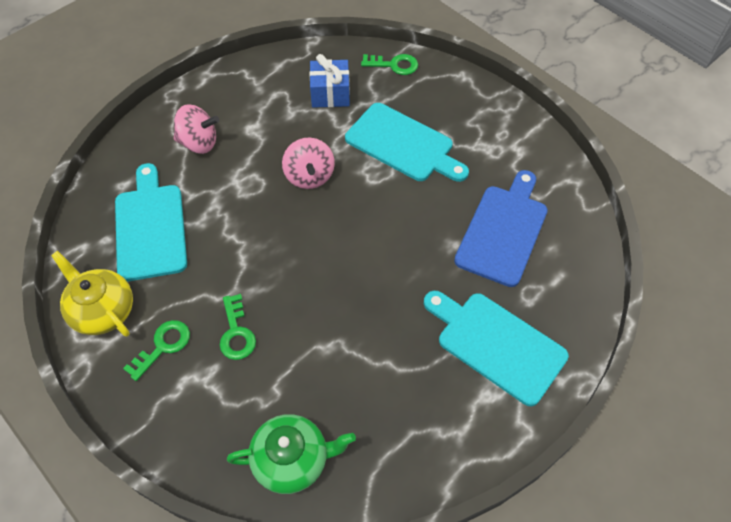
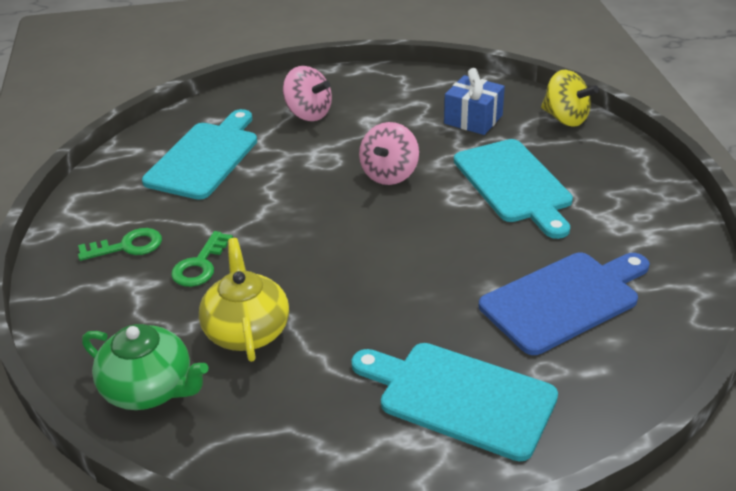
camera: 35 degrees right, 20 degrees down
(103, 310) = (106, 199): yellow teapot -> yellow teapot (247, 330)
(394, 65) = (565, 118): green key -> yellow spinning top
(496, 344) = (460, 397): turquoise cutting board -> turquoise cutting board turned 45 degrees counterclockwise

